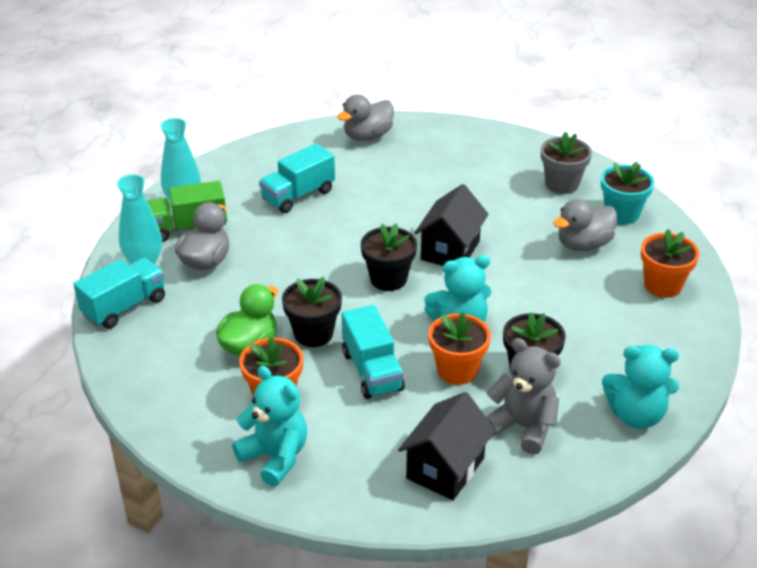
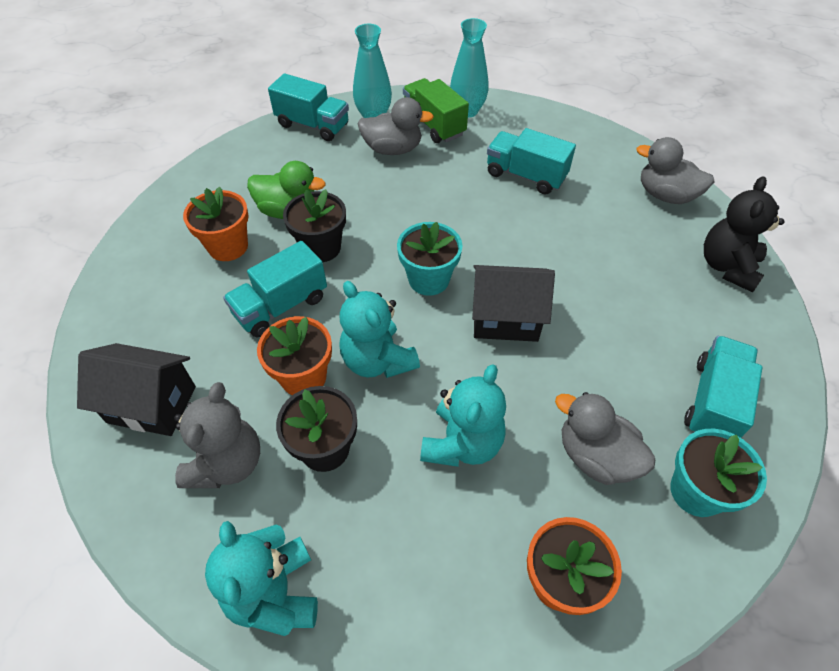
camera: 70 degrees right, 15 degrees up
(275, 457) = (150, 271): turquoise teddy bear -> turquoise teddy bear (462, 443)
(388, 279) = (429, 279): black flower pot -> turquoise flower pot
(454, 137) = (727, 267): none -> black teddy bear
(562, 184) = (713, 402): grey flower pot -> turquoise truck

